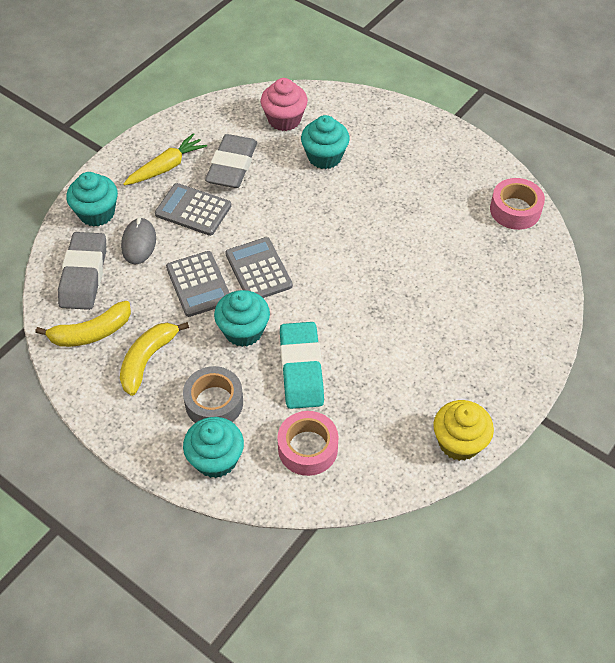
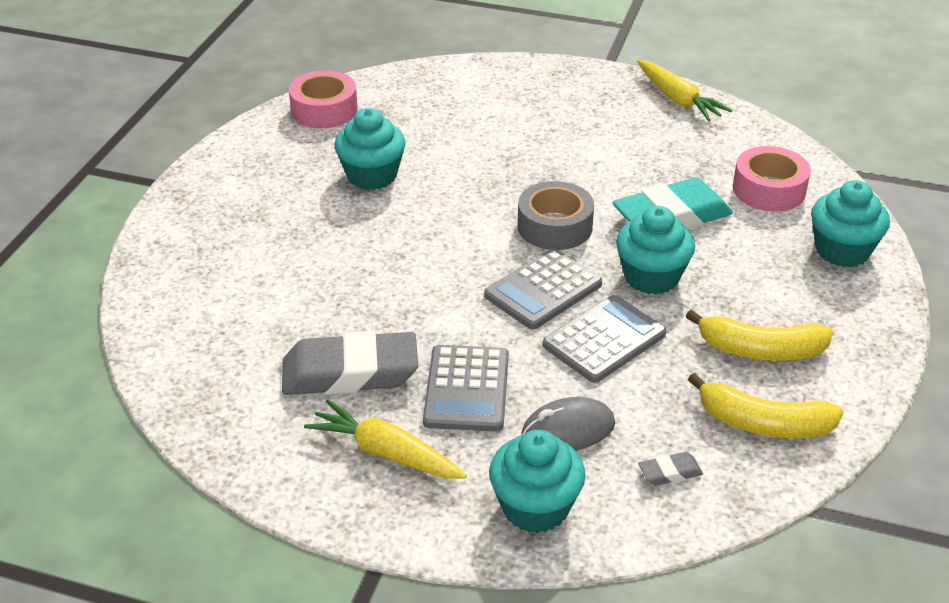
camera: 110 degrees left, 15 degrees down
(84, 275) = (670, 472): grey eraser -> grey eraser, size x0.42
(91, 333) = (763, 423): yellow banana -> yellow banana turned 150 degrees clockwise
(214, 402) = (772, 272): grey tape -> grey tape (554, 226)
(284, 119) = (217, 342): pink cupcake -> none
(324, 157) = (289, 280): turquoise cupcake -> turquoise cupcake (372, 175)
(459, 442) = (678, 99): yellow cupcake -> yellow carrot

